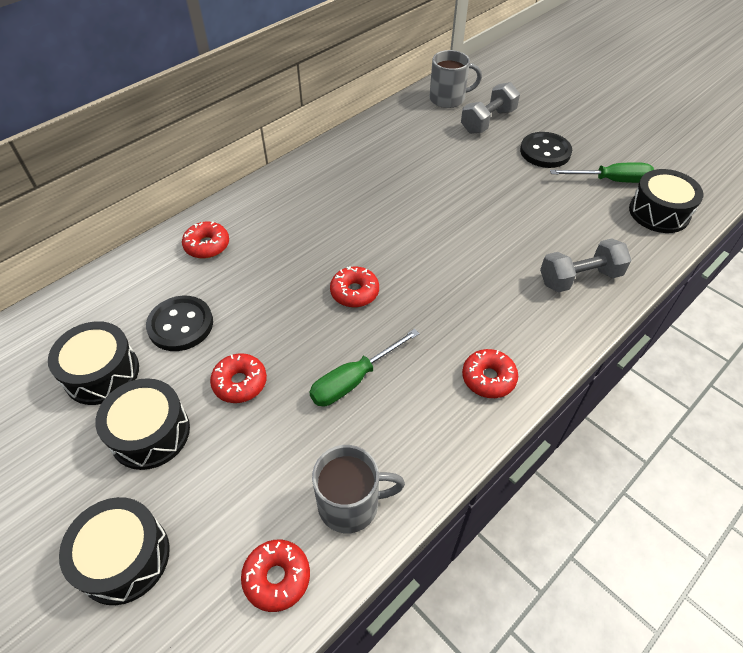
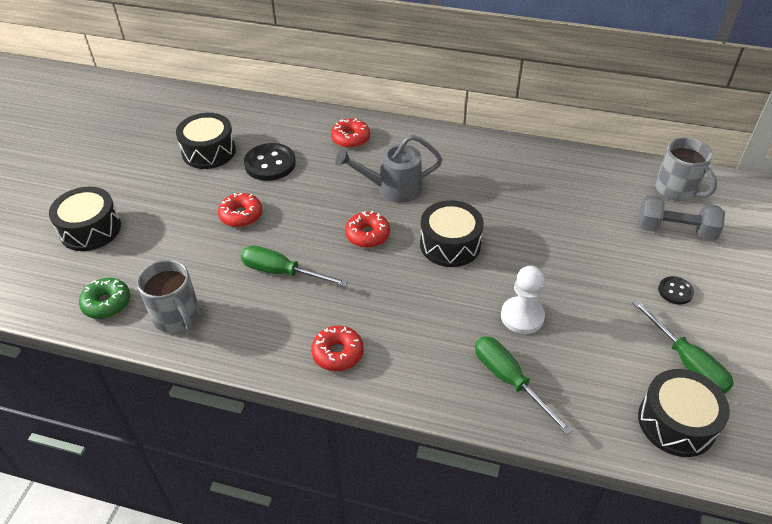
camera: 60 degrees right, 5 degrees down
(150, 433) = (178, 195): black drum -> black drum (450, 244)
(277, 577) = (107, 303): red donut -> green donut
(307, 247) = (392, 188): none -> grey watering can
(519, 239) = (522, 316): none -> white pawn
(545, 152) = (675, 291): black button -> black button, size x0.55
(579, 278) = (509, 380): grey dumbbell -> green screwdriver

